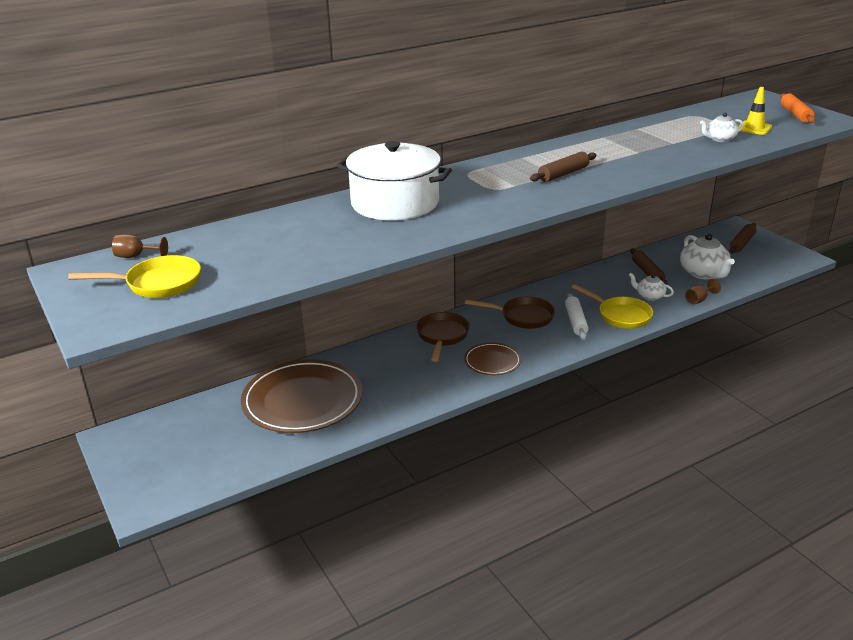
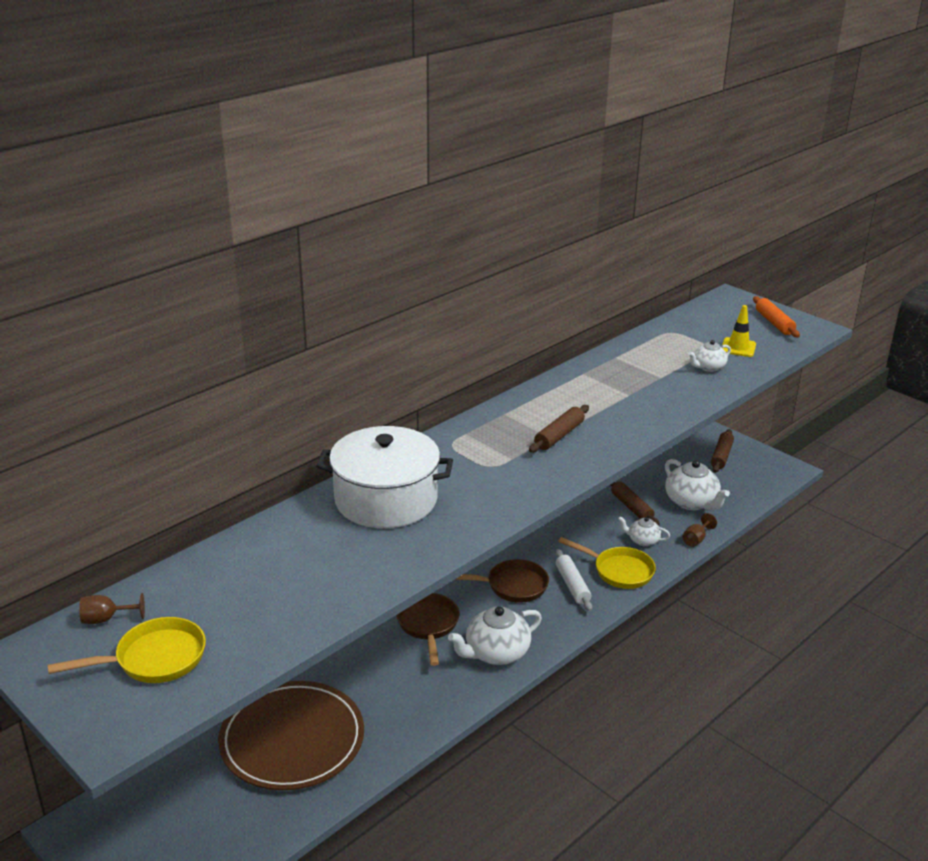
camera: 15 degrees left, 0 degrees up
(492, 361) = (496, 653): brown plate -> white teapot

